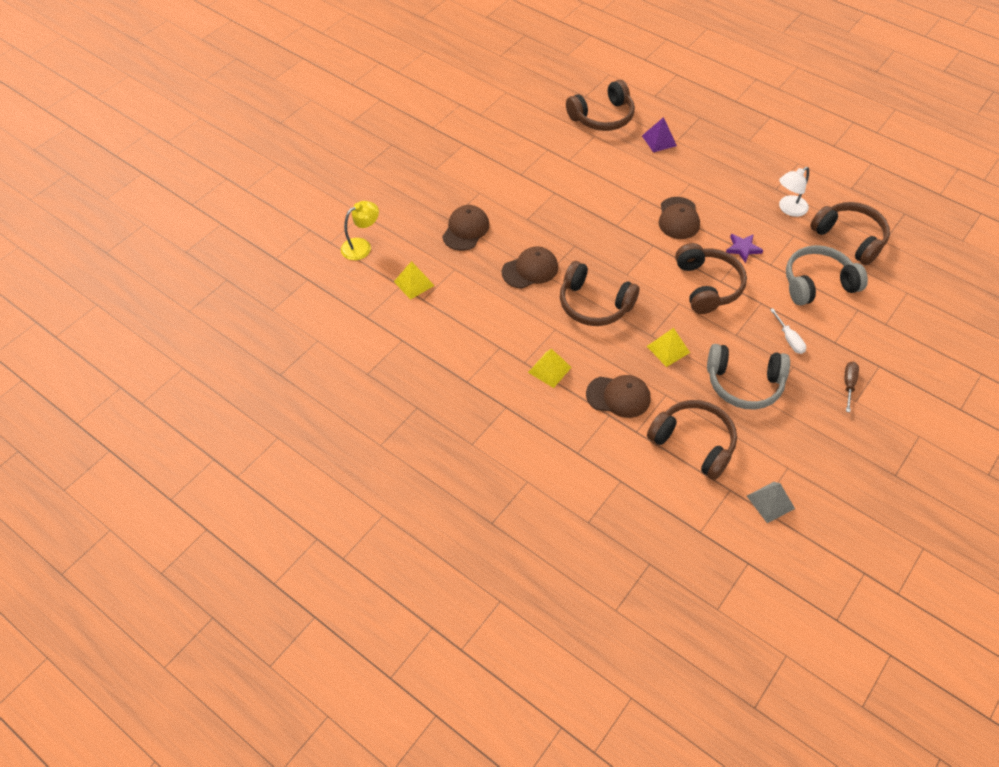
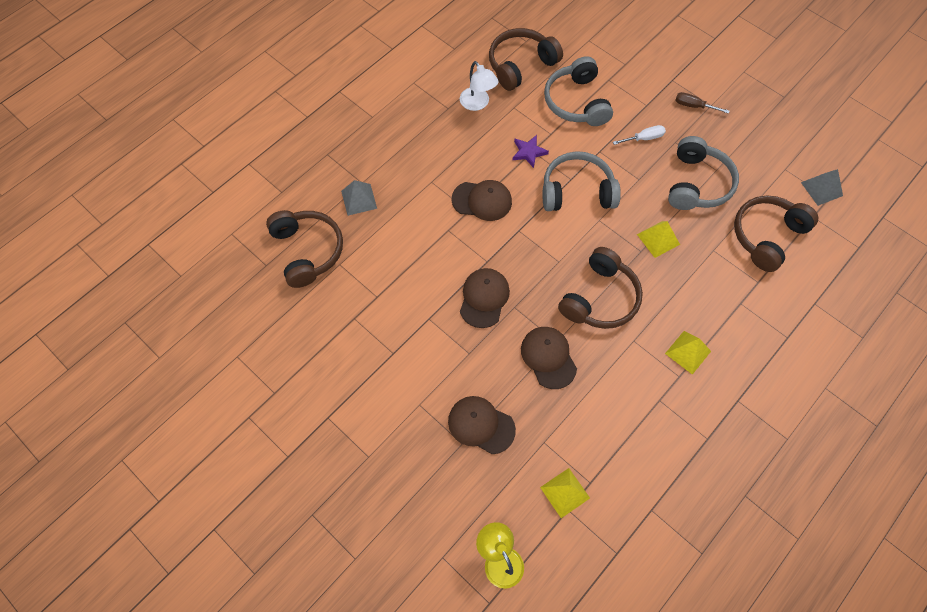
camera: 85 degrees left, 10 degrees up
(618, 396) = (718, 291): brown cap -> brown cap (484, 298)
(659, 140) = (359, 199): purple pyramid -> grey pyramid
(707, 286) = (577, 191): brown headphones -> grey headphones

